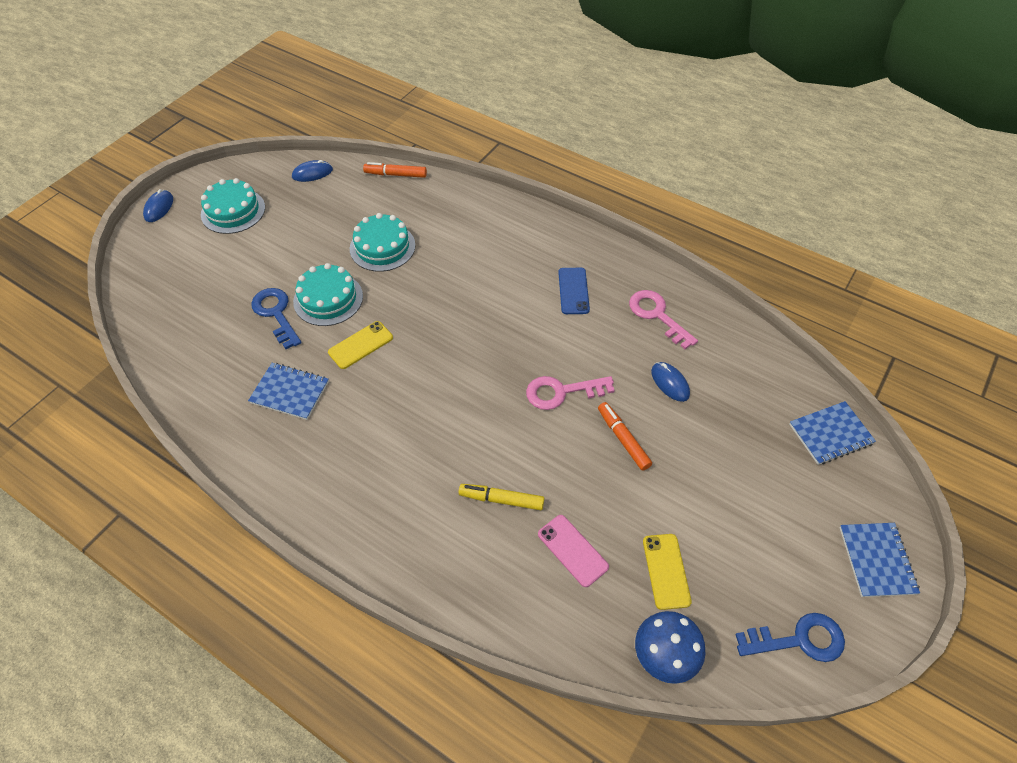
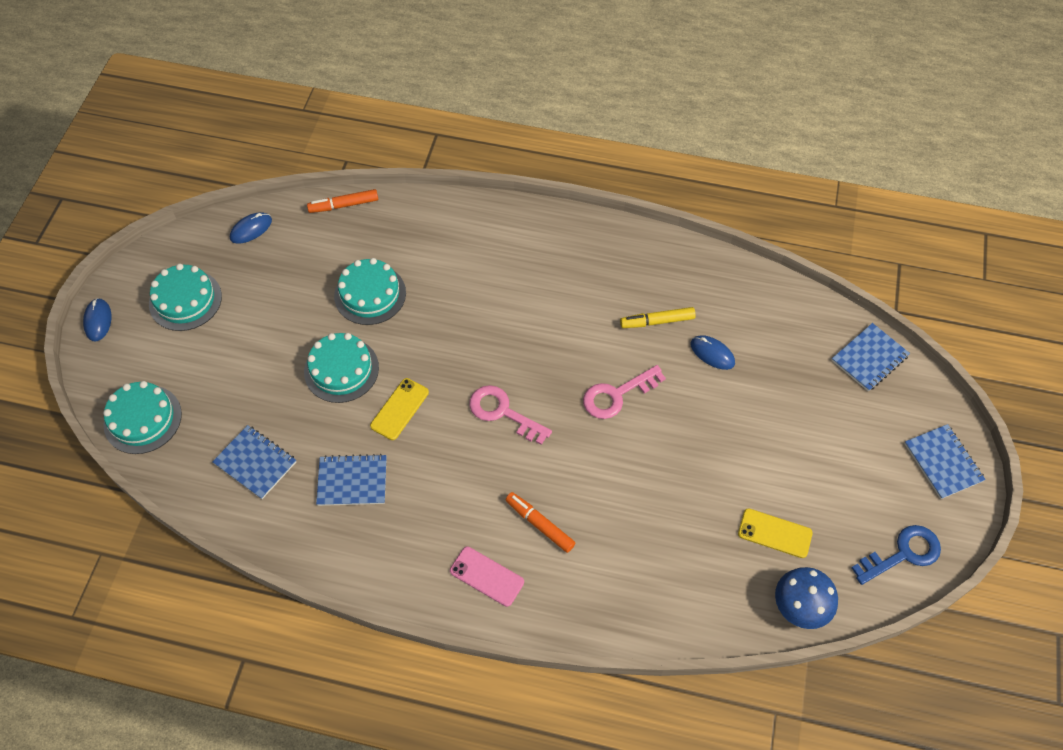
camera: 20 degrees left, 5 degrees up
(150, 290) = (142, 419): none -> turquoise cake
(218, 351) = (255, 463): none -> blue notebook
(276, 314) = (294, 403): blue key -> none
(501, 500) = (605, 519): yellow marker -> yellow marker (657, 321)
(572, 550) = (688, 543): pink phone -> pink phone (486, 576)
(573, 291) = (585, 285): blue phone -> none
(623, 439) = (691, 423): orange marker -> orange marker (539, 524)
(657, 315) = (674, 287): pink key -> pink key (502, 412)
(666, 571) = (774, 533): yellow phone -> yellow phone turned 45 degrees counterclockwise

